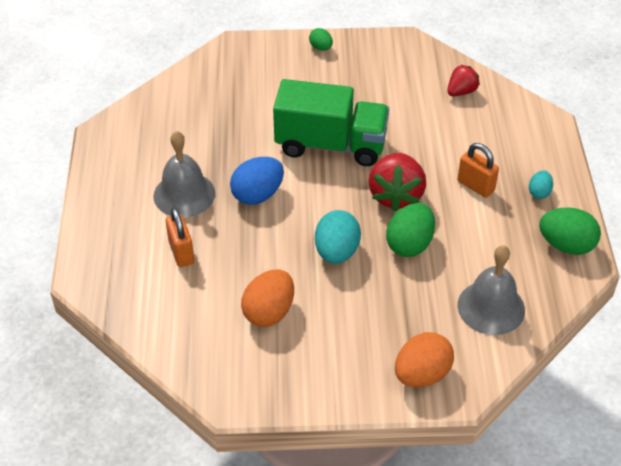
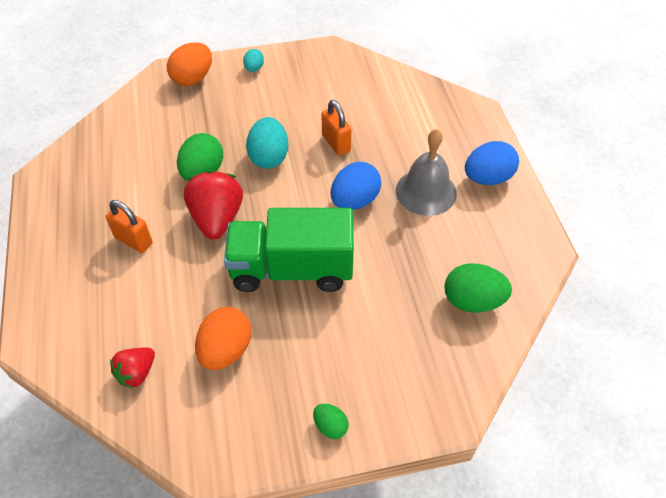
camera: 170 degrees right, 5 degrees up
(116, 199) = (487, 178): none -> blue egg
(181, 252) = (405, 139): orange padlock -> orange padlock (336, 143)
(269, 312) = (317, 104): orange egg -> orange egg (226, 350)
(491, 307) = (134, 130): grey bell -> none
(539, 192) = (67, 242): turquoise egg -> turquoise egg (254, 69)
(566, 245) = (54, 191): green egg -> green egg (472, 301)

